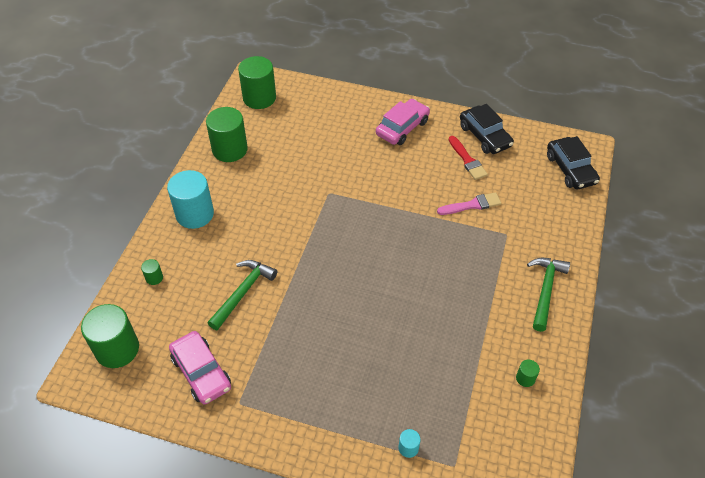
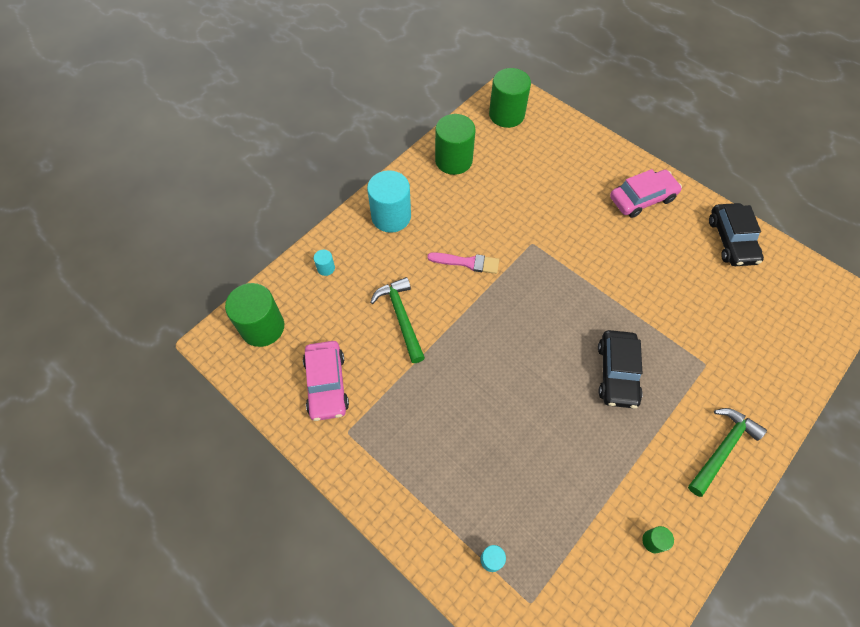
camera: 25 degrees right, 10 degrees up
(154, 278) = (326, 268): green cylinder -> turquoise cylinder
(243, 292) = (401, 317): green hammer -> green hammer turned 75 degrees counterclockwise
(467, 160) = (699, 261): red brush -> none
(472, 205) = (681, 315): pink brush -> pink brush (467, 262)
(570, 169) = (817, 316): black car -> black car (617, 373)

